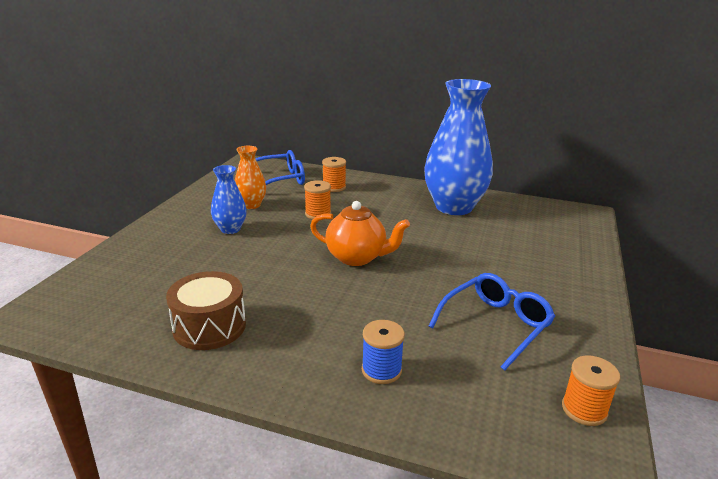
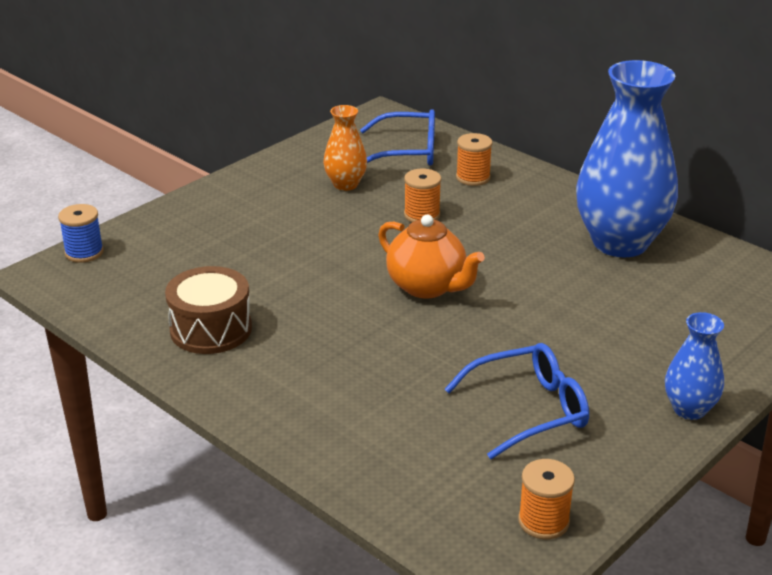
camera: 25 degrees right, 5 degrees up
(230, 229) = (300, 214): blue vase -> blue vase (689, 409)
(381, 370) = (357, 421): blue spool -> blue spool (84, 252)

